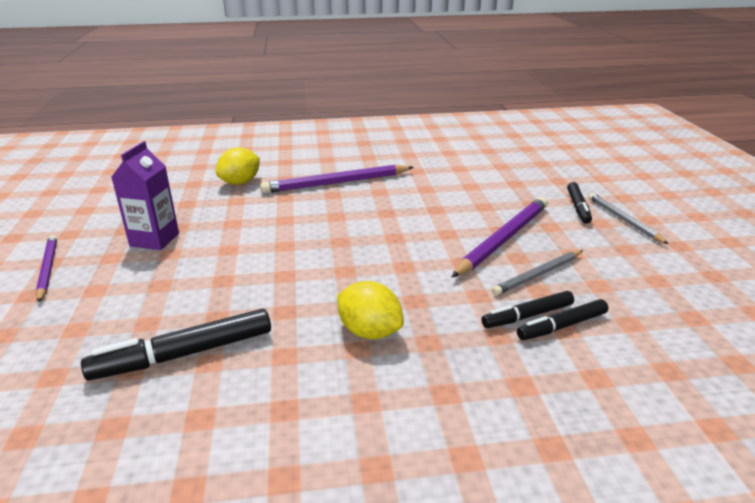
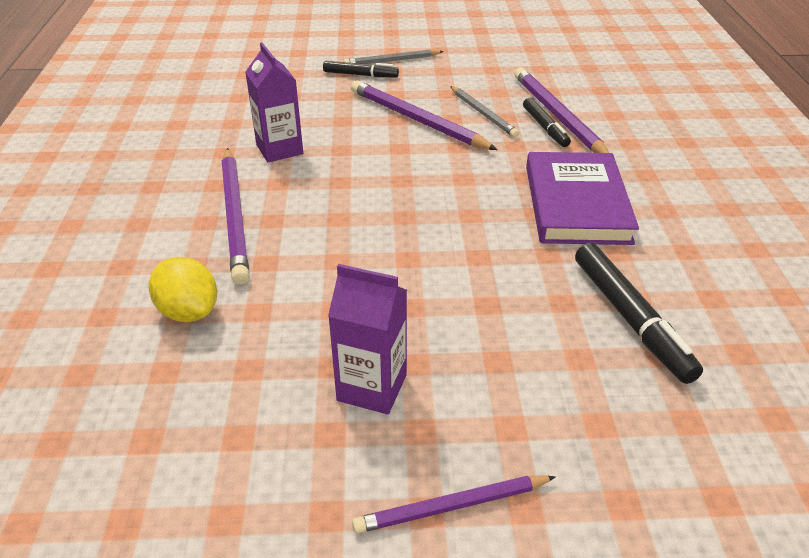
camera: 85 degrees left, 10 degrees up
(369, 332) = (576, 204): yellow lemon -> purple book
(426, 187) = (279, 149): none -> purple carton
(562, 326) = (557, 116): black marker -> purple pencil

